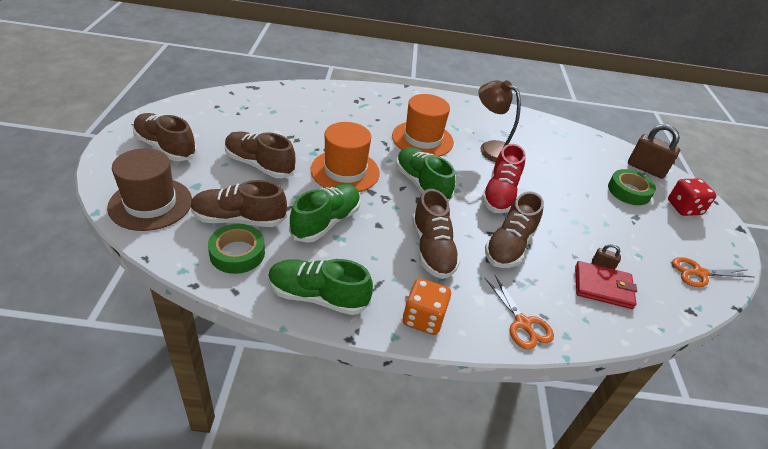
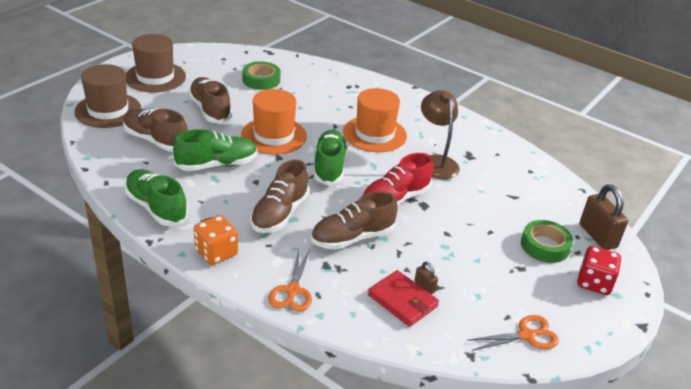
camera: 35 degrees right, 5 degrees down
(166, 147) = (155, 77): brown shoe -> brown hat
(237, 253) = (132, 161): green tape -> green tape (261, 80)
(699, 273) = (526, 335): orange scissors -> orange scissors turned 135 degrees clockwise

